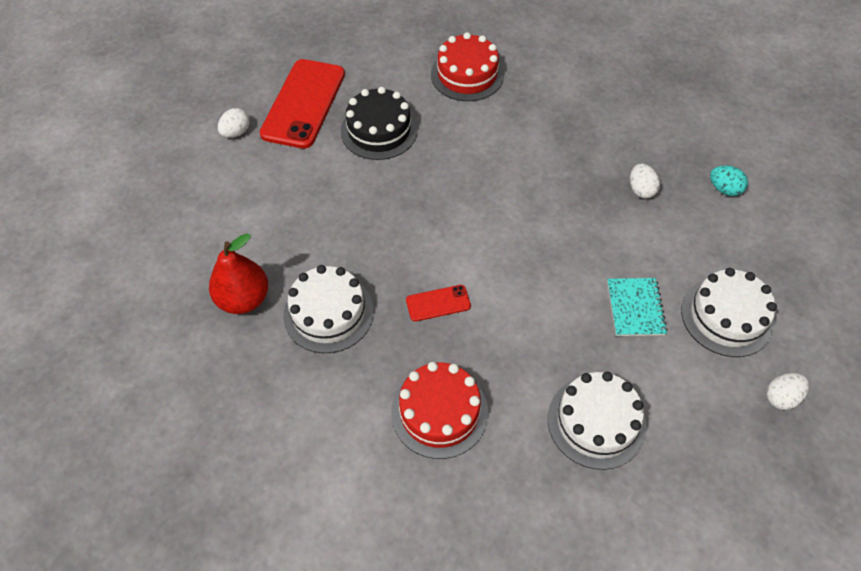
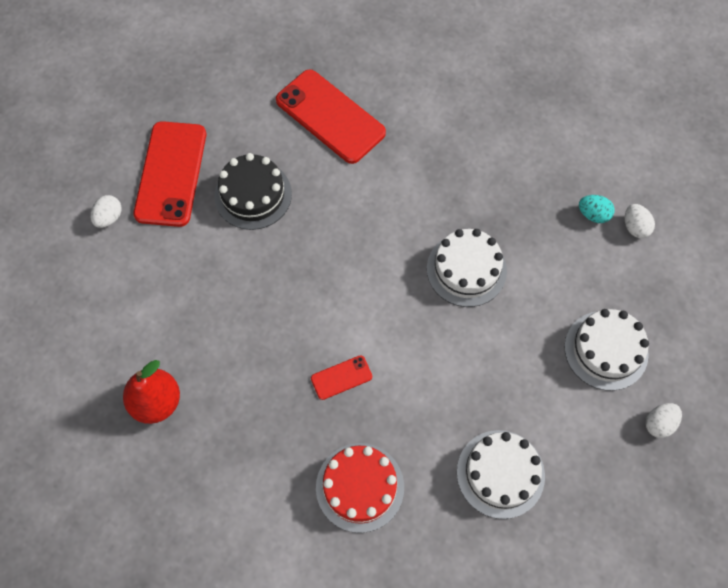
camera: 10 degrees left, 10 degrees up
(328, 313) = (240, 404): white cake -> white cake (466, 269)
(467, 75) = (330, 116): red cake -> red phone
(635, 308) = (523, 354): turquoise notebook -> none
(641, 190) = (515, 226): white egg -> white egg (635, 227)

